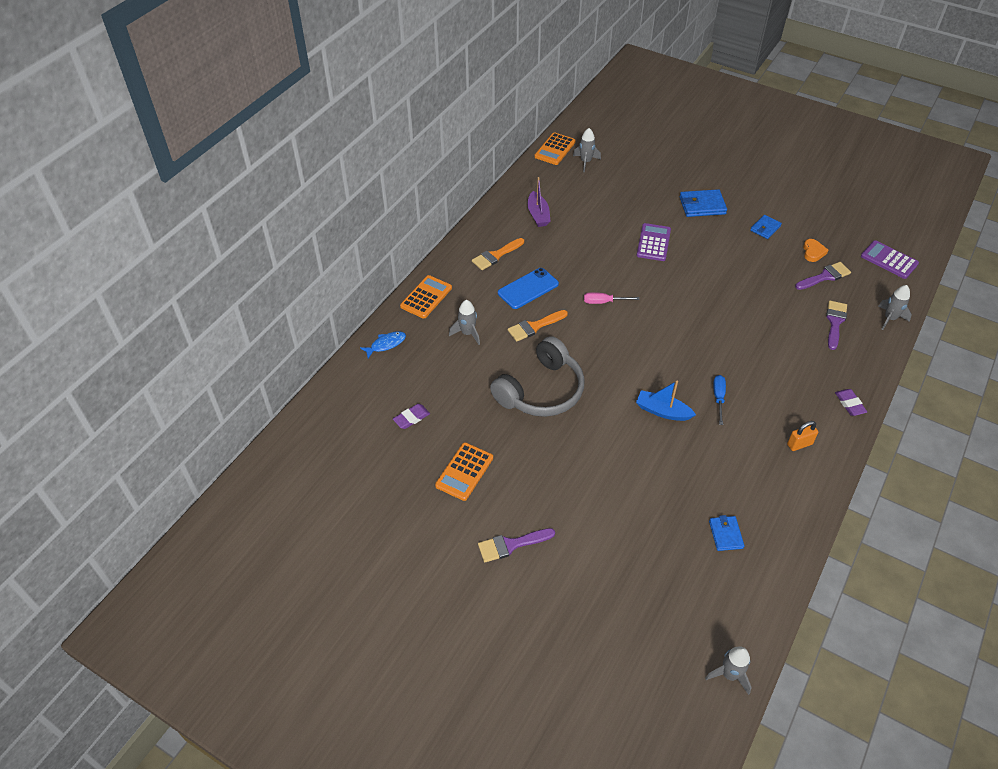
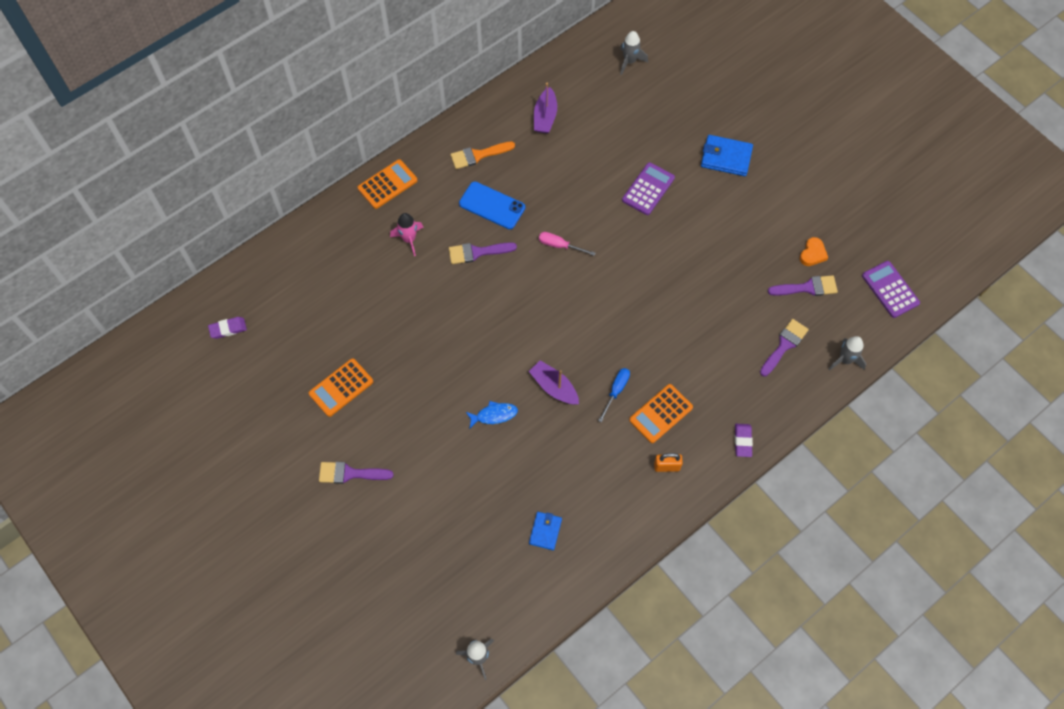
camera: 20 degrees right, 15 degrees up
(386, 344) = (327, 227): blue fish -> blue fish (494, 415)
(411, 418) = (317, 316): purple eraser -> purple eraser (228, 329)
(467, 333) = (409, 239): grey rocket -> pink rocket
(528, 288) = (492, 206): blue phone -> blue phone turned 45 degrees clockwise
(534, 326) = (477, 252): orange brush -> purple brush
(541, 391) = (450, 326): grey headphones -> none
(555, 149) = (604, 34): orange calculator -> orange calculator (660, 414)
(663, 411) = (554, 387): blue boat -> purple boat
(765, 228) = (778, 207): blue wallet -> none

